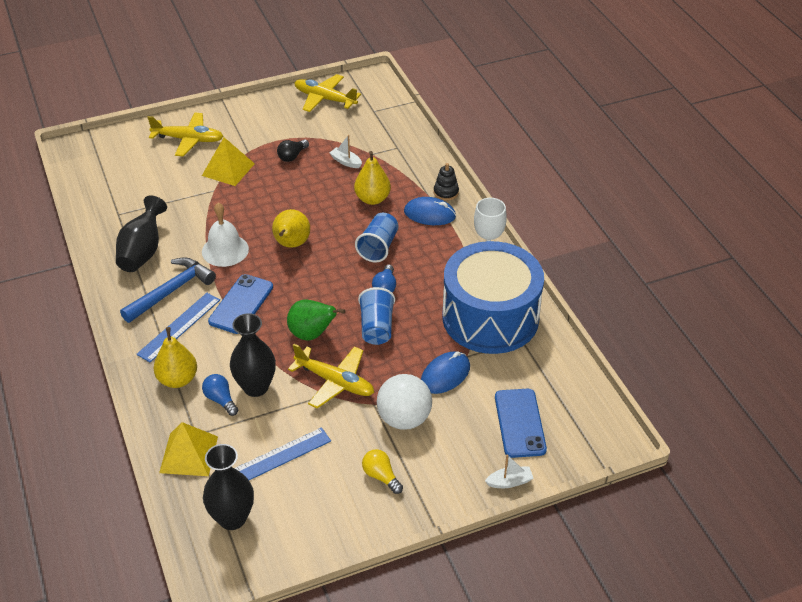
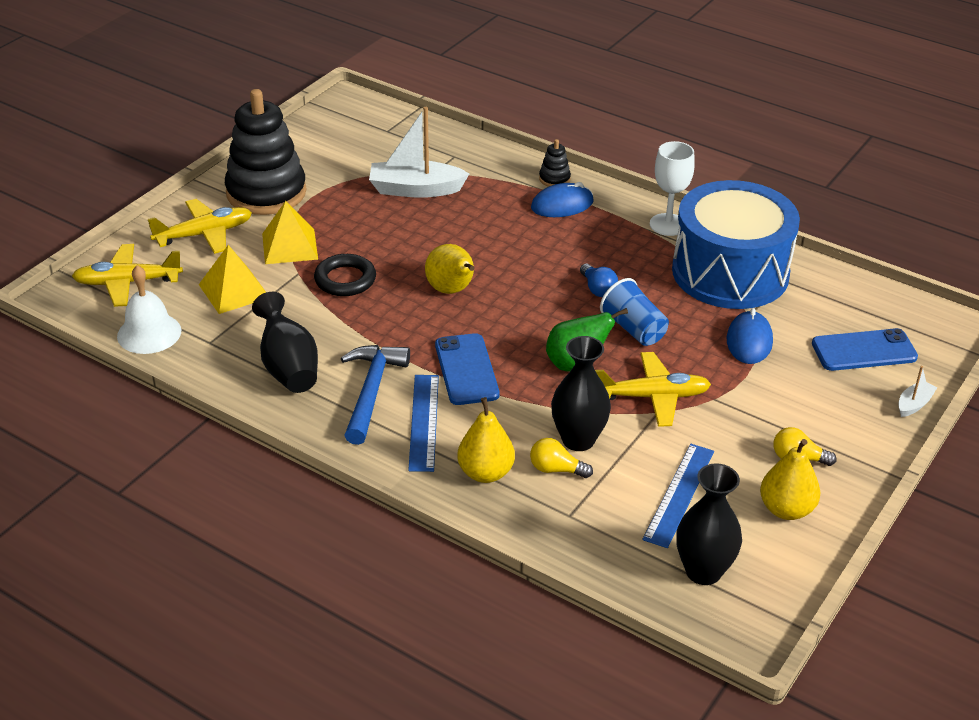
camera: 35 degrees left, 5 degrees down
(188, 454) = (585, 537): yellow pyramid -> yellow pyramid (234, 291)
(220, 400) = (556, 469): blue light bulb -> yellow light bulb
(225, 250) = (384, 326): white bell -> white bell (149, 333)
(236, 207) = (345, 280): none -> black ring
(253, 126) = (266, 192): none -> black stacking toy
(292, 156) = (349, 206): black light bulb -> none
(324, 99) = (318, 138): yellow plane -> yellow plane (127, 282)
(346, 162) = (415, 189): white boat -> white boat, size x2.07
(372, 199) = (486, 213): yellow pear -> yellow pear (786, 509)
(378, 247) = (546, 255): blue cup -> none
(404, 419) = (758, 397): white ball -> none
(520, 423) = (864, 350): blue phone -> blue phone turned 60 degrees counterclockwise

